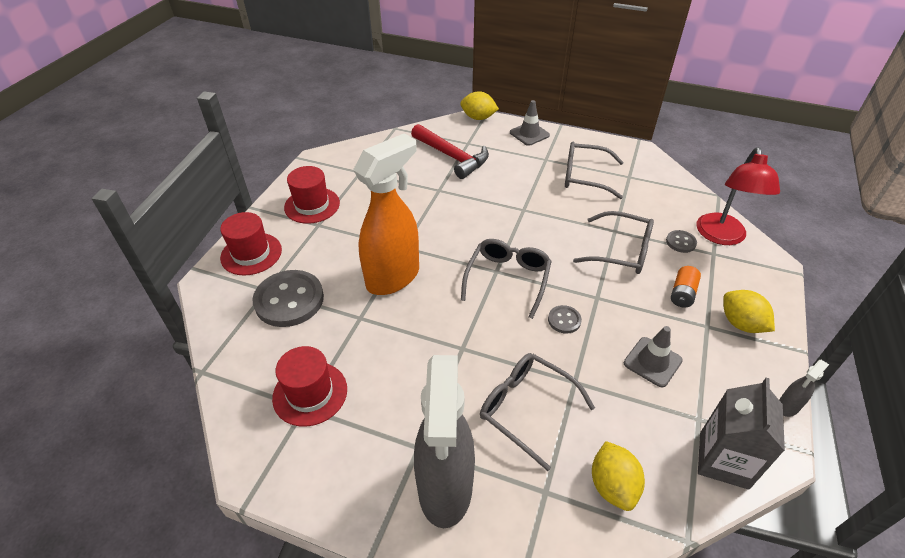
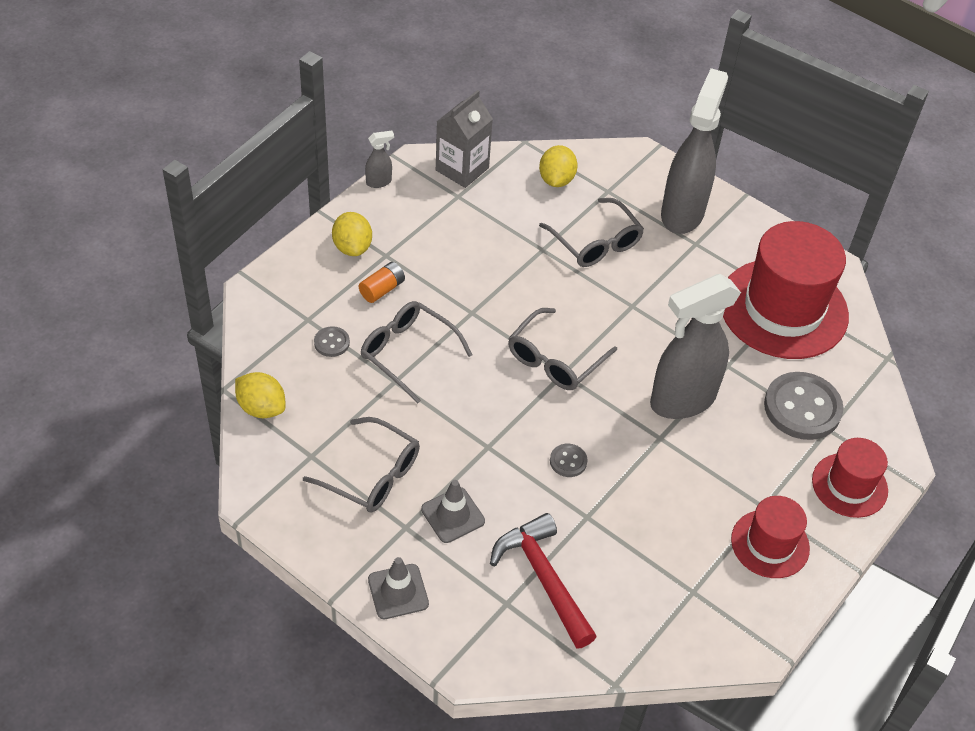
camera: 165 degrees left, 5 degrees up
(310, 393) = (783, 309): red hat -> red hat, size x1.87
(393, 277) = (681, 401): orange spray bottle -> grey spray bottle
(478, 118) = (461, 664): yellow lemon -> yellow lemon (261, 408)
(564, 320) = (520, 301): grey button -> grey button (568, 461)
(652, 362) = (462, 243): grey traffic cone -> grey traffic cone (453, 515)
(721, 237) = (278, 335): red lamp -> none

